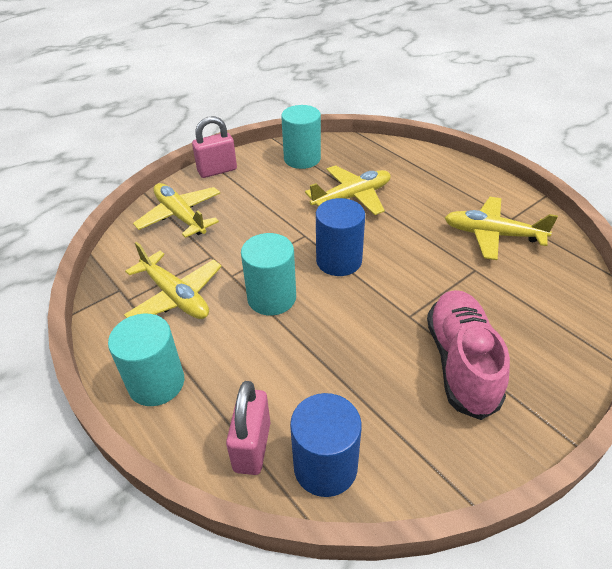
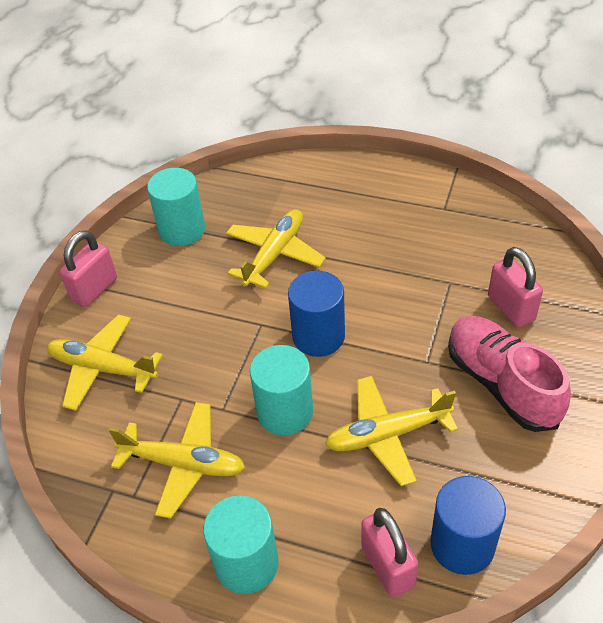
camera: 30 degrees left, 5 degrees up
(492, 235) = (439, 235): yellow plane -> yellow plane (387, 435)
(515, 311) = (511, 308): none -> pink padlock

